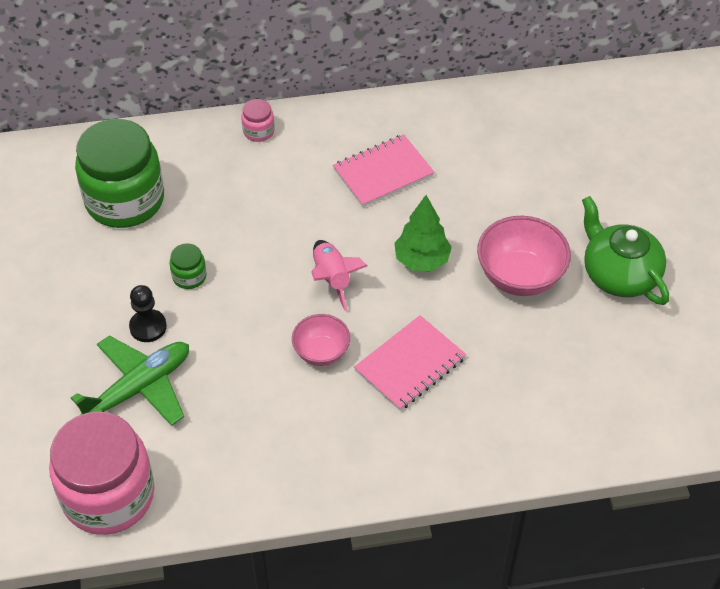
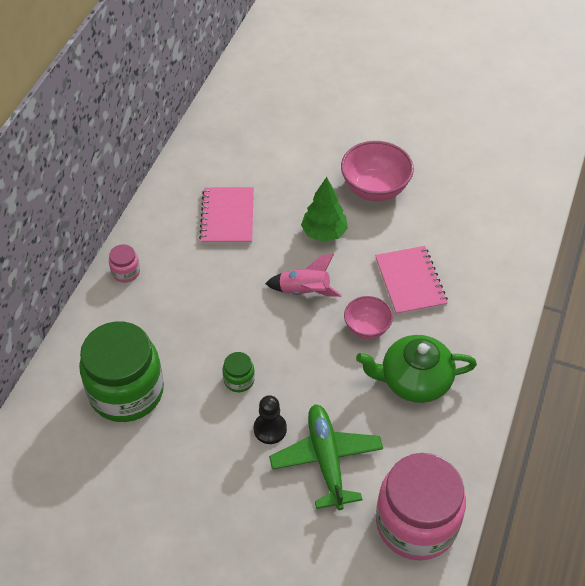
camera: 60 degrees left, 0 degrees up
(619, 274) = (407, 139): green teapot -> green teapot (414, 380)

